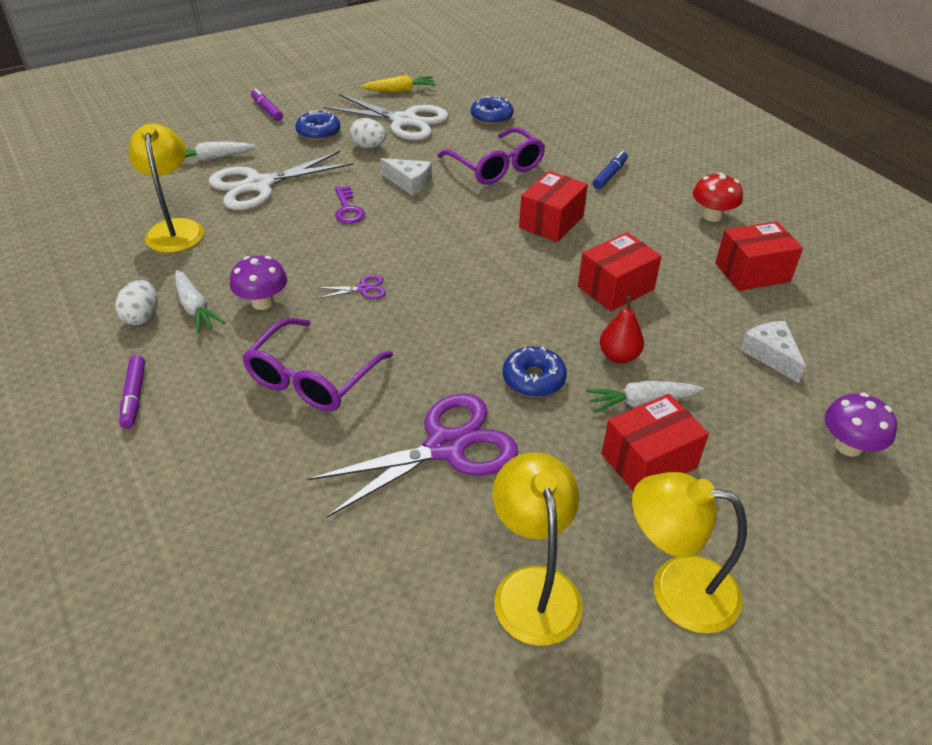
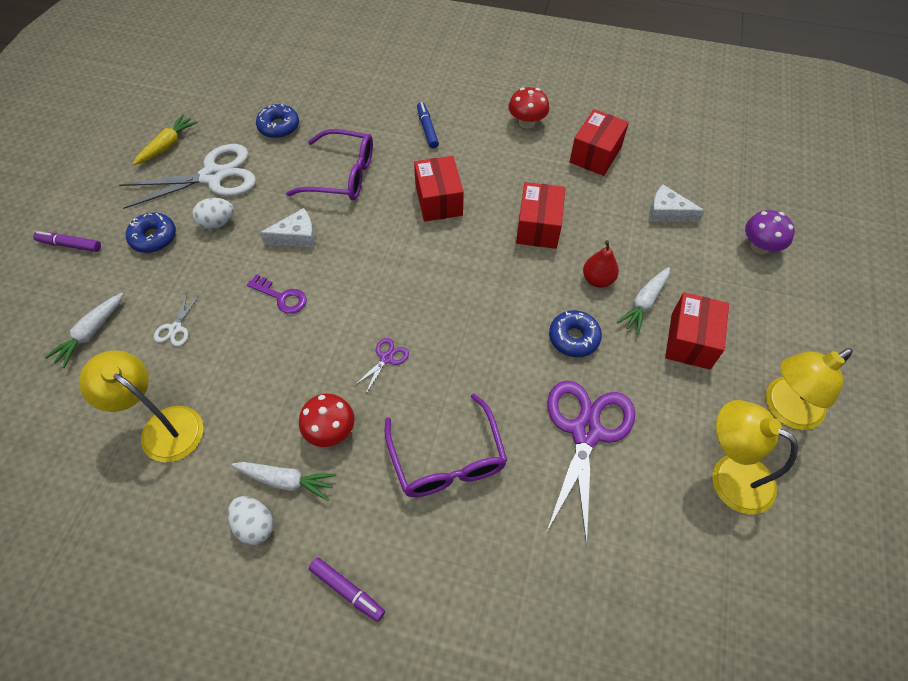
camera: 45 degrees left, 15 degrees up
(259, 185) = (175, 328): white scissors -> white scissors, size x0.42
(263, 302) = (330, 431): purple mushroom -> red mushroom

